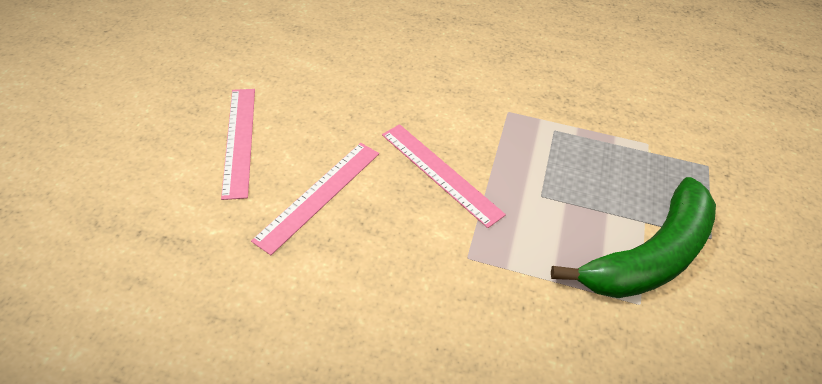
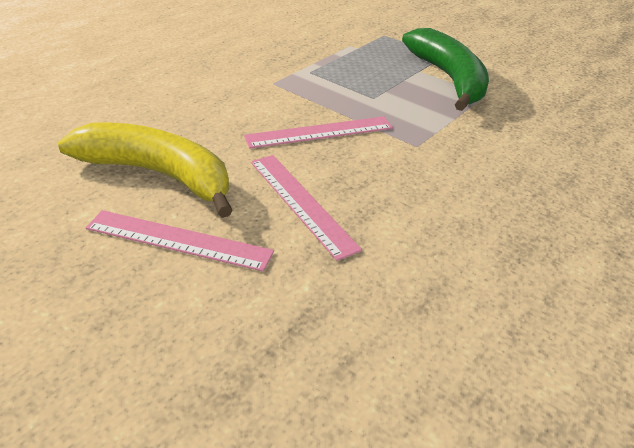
camera: 65 degrees left, 10 degrees down
(313, 98) = (158, 175): none -> yellow banana

